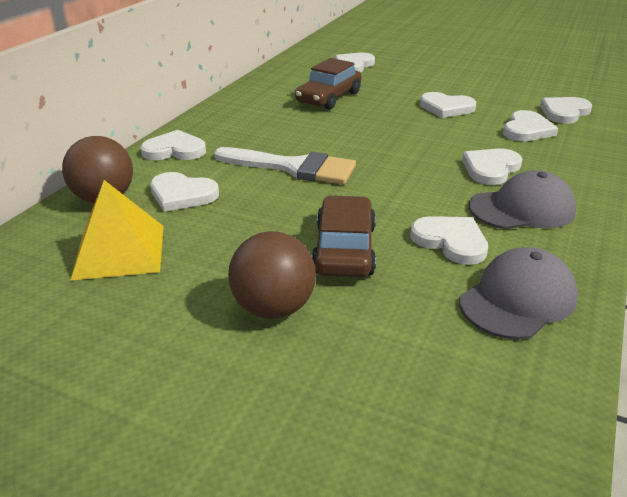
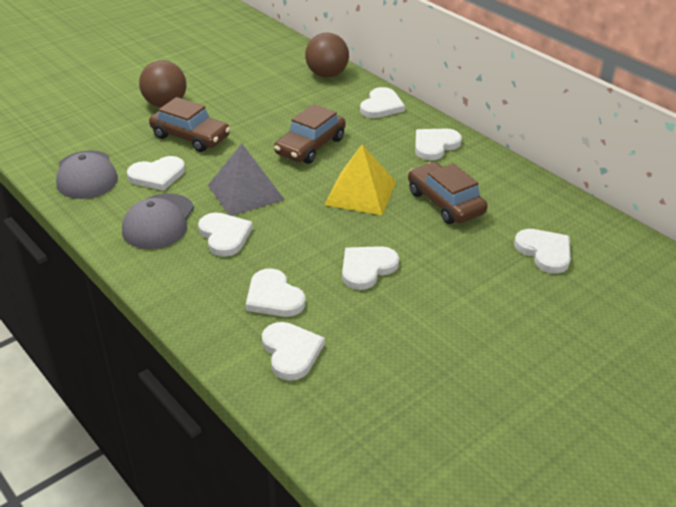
camera: 115 degrees right, 5 degrees up
(119, 251) = (261, 73): yellow pyramid -> yellow pyramid (360, 193)
(182, 194) = (309, 99): white heart -> white heart (435, 145)
(293, 167) = (310, 146): white brush -> brown car
(414, 178) = (245, 192): none -> grey pyramid

